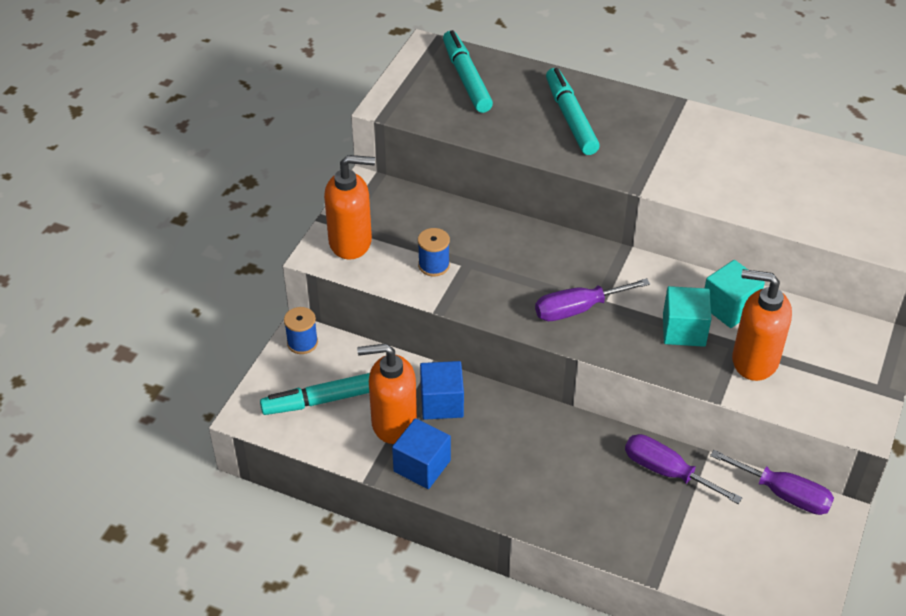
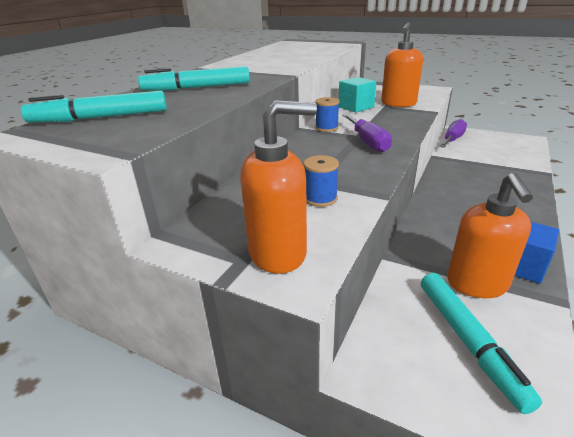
camera: 85 degrees left, 15 degrees down
(302, 342) = (378, 369): blue spool -> blue spool (326, 128)
(351, 242) = (278, 253): orange soap dispenser -> orange soap dispenser turned 75 degrees clockwise
(442, 403) = (436, 253): blue cube -> none
(667, 472) = (456, 166): purple screwdriver -> none
(684, 330) = (379, 116): turquoise cube -> none

